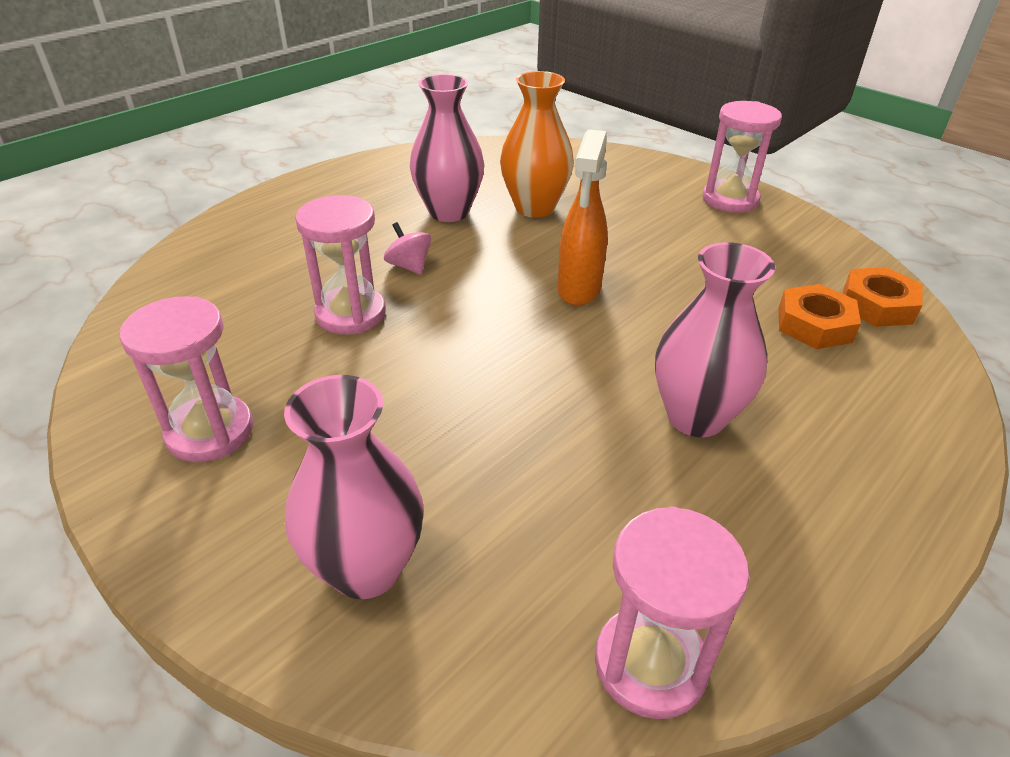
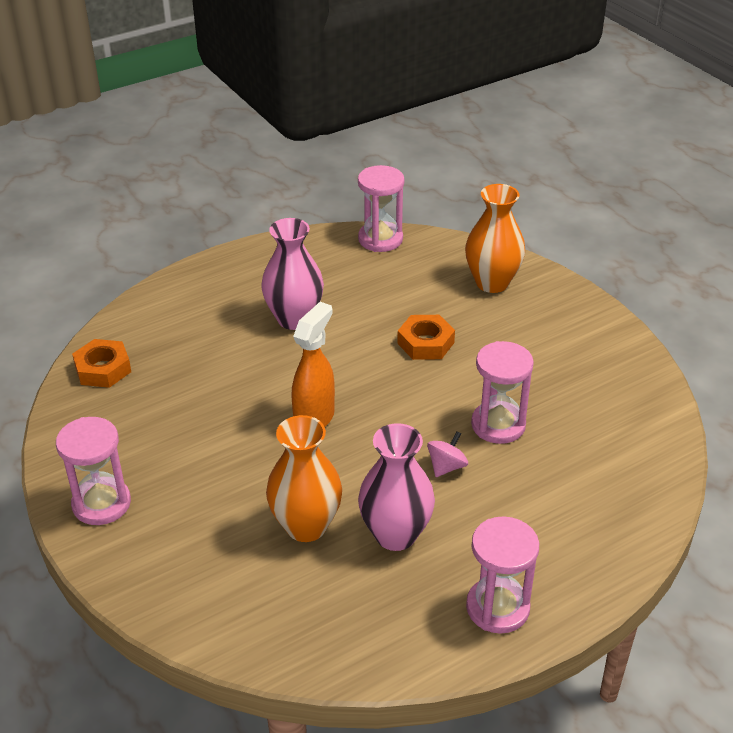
camera: 165 degrees left, 0 degrees up
(210, 432) = (582, 354): pink hourglass -> pink hourglass (497, 608)
(366, 568) = (492, 283): pink vase -> orange vase
(409, 266) = (446, 466): pink spinning top -> pink spinning top turned 120 degrees counterclockwise
(814, 325) = (165, 362): orange nut -> orange nut (425, 343)

